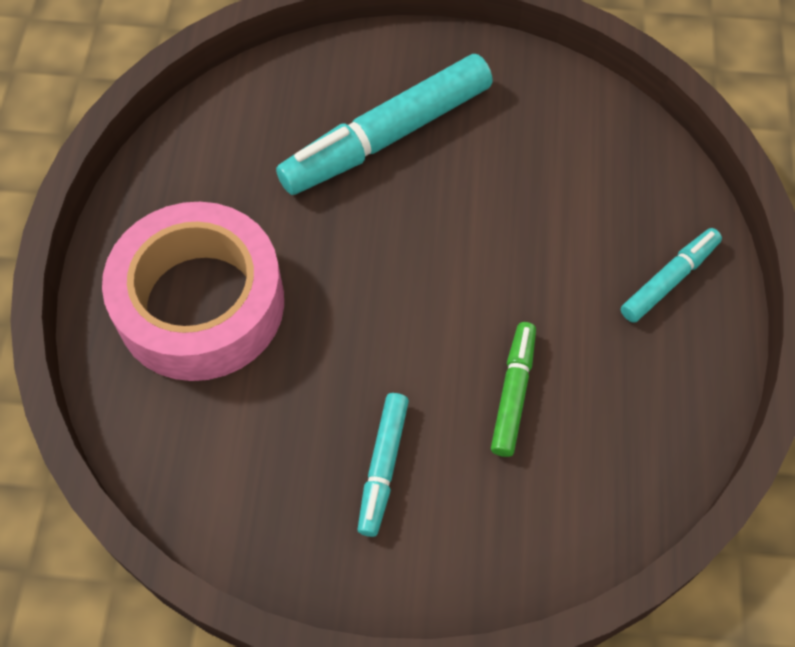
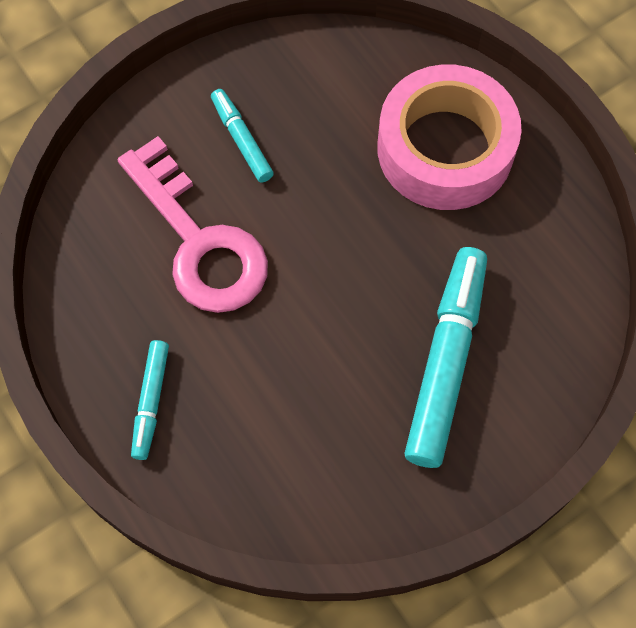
camera: 140 degrees right, 5 degrees up
(513, 393) = (198, 241): green marker -> pink key

